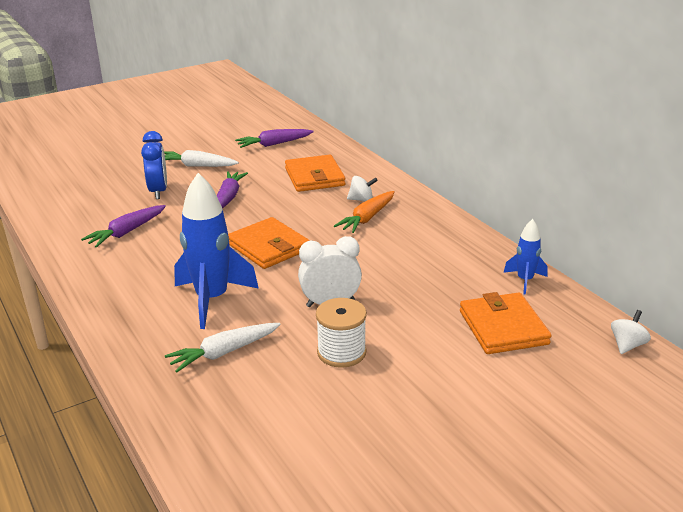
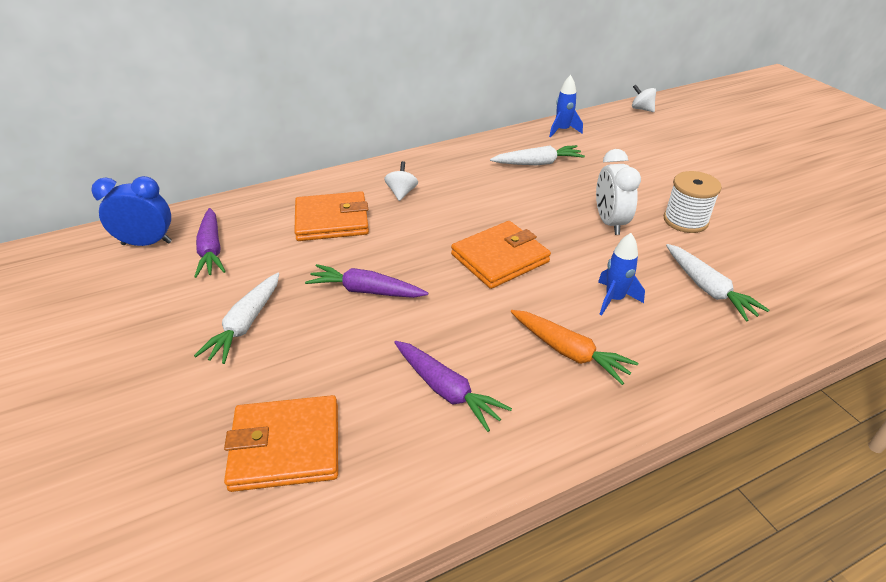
camera: 85 degrees left, 10 degrees up
(158, 191) = (319, 363): blue clock -> blue clock (147, 243)
(212, 300) = (614, 299): blue rocket -> blue rocket, size x0.52
(367, 218) = (444, 192): orange carrot -> orange carrot (569, 352)
(438, 264) = (538, 163): none -> white carrot
(503, 327) = (630, 147): orange wallet -> orange wallet (286, 446)

